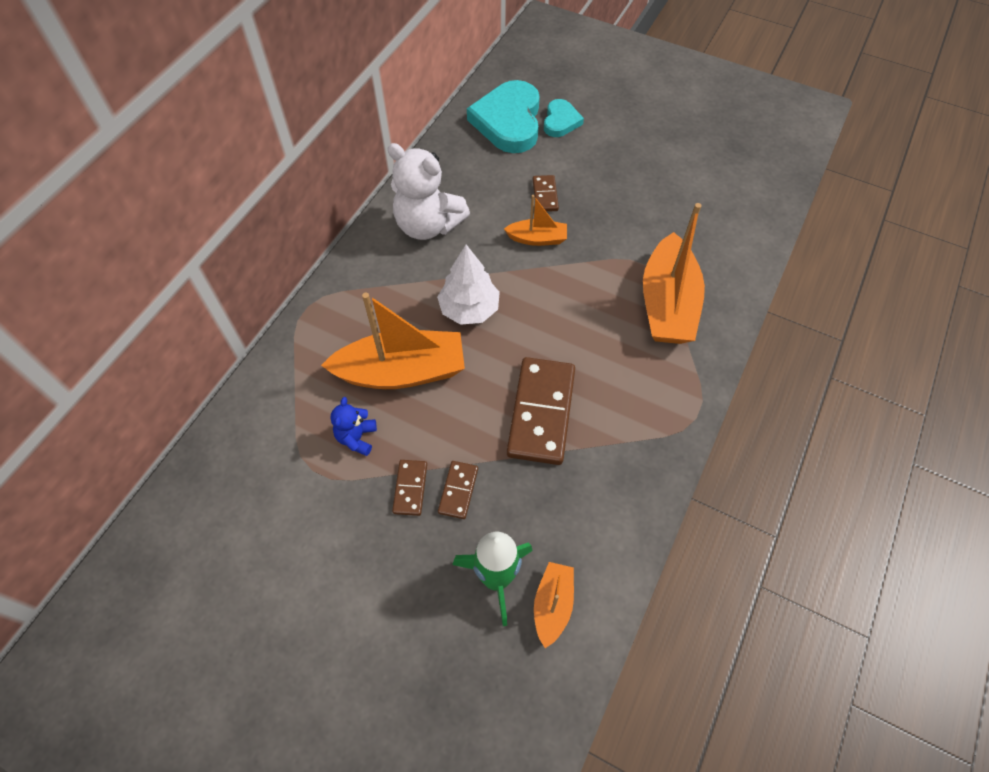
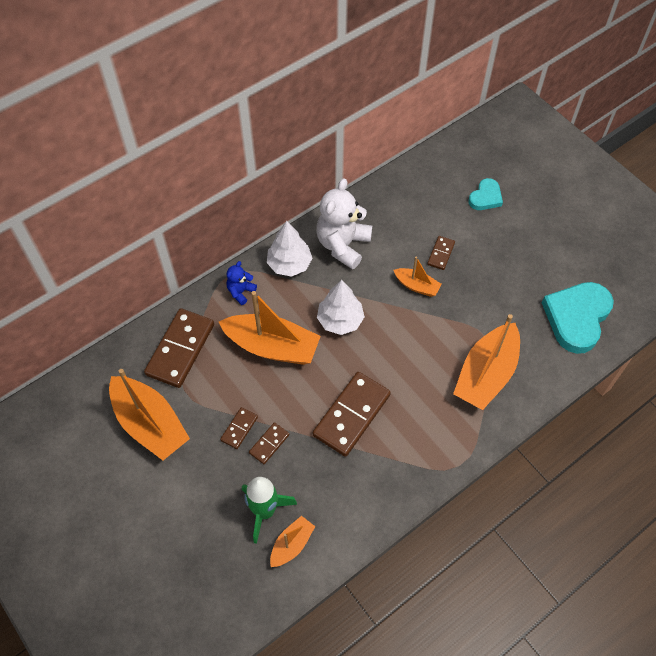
camera: 25 degrees right, 0 degrees up
(284, 422) = (180, 349): none -> brown domino
(287, 534) = (150, 424): none -> orange boat
(356, 438) = (221, 380): blue teddy bear -> blue teddy bear (241, 292)
(374, 269) = (289, 264): none -> white tree
(428, 225) = (343, 245): white teddy bear -> white teddy bear turned 60 degrees clockwise
(508, 121) = (445, 183): turquoise heart -> turquoise heart (577, 318)

